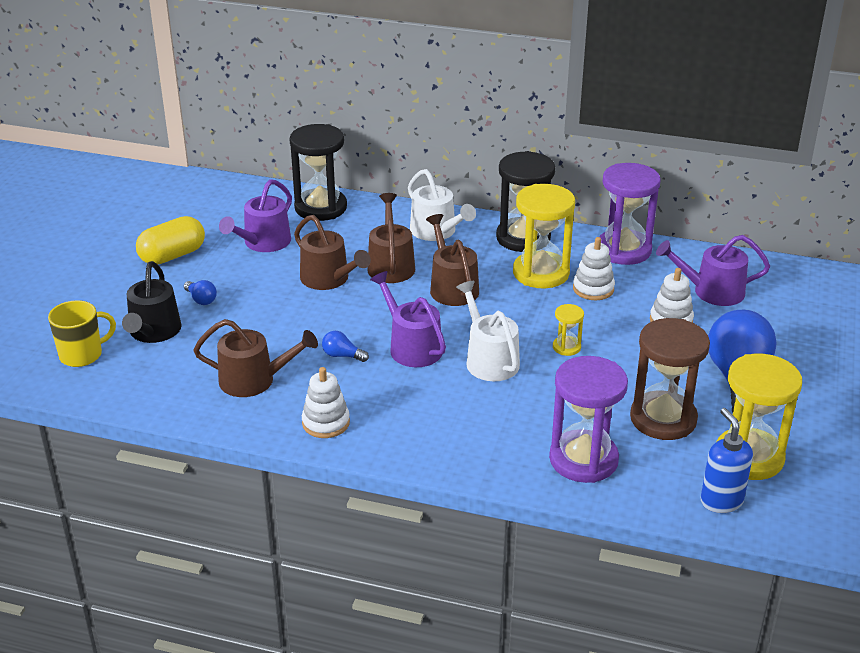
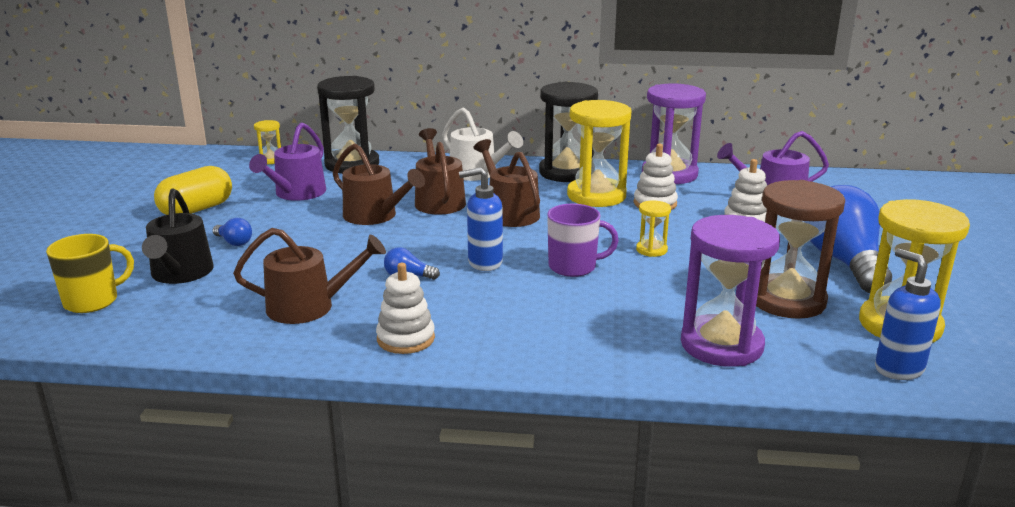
camera: 10 degrees left, 10 degrees down
(246, 194) = (271, 160): none -> yellow hourglass
(412, 347) = (484, 263): purple watering can -> blue soap dispenser
(489, 360) = (574, 267): white watering can -> purple mug

